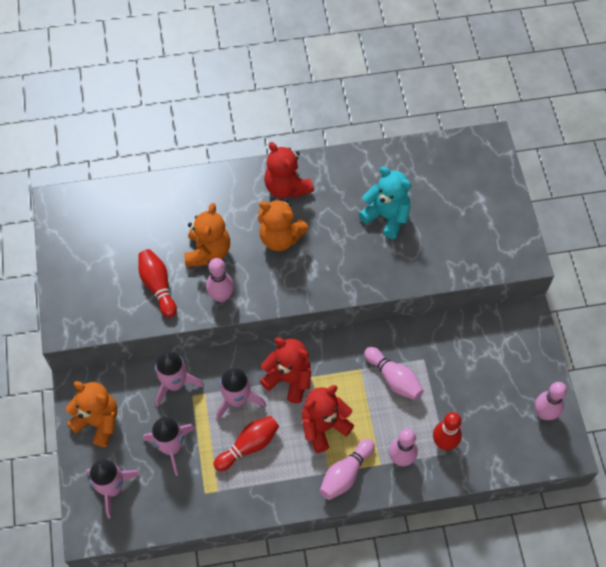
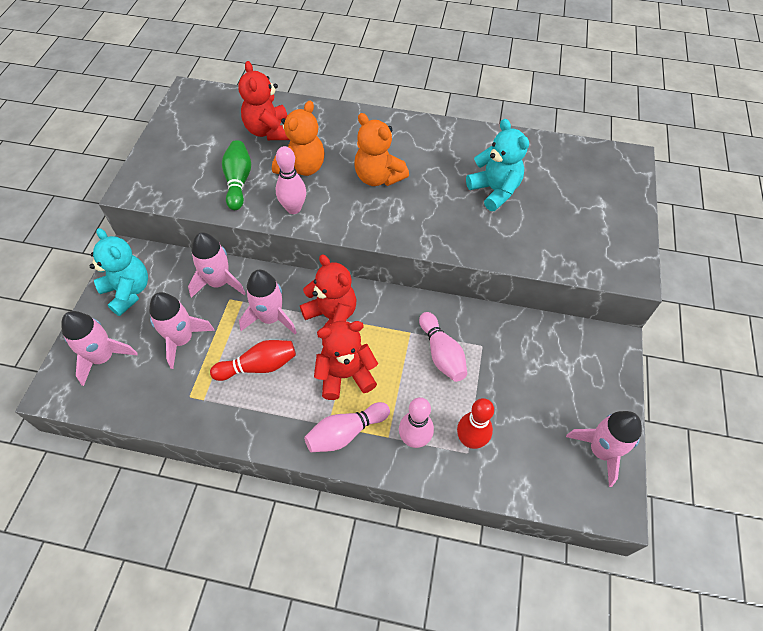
camera: 20 degrees right, 5 degrees down
(98, 421) = (128, 291): orange teddy bear -> turquoise teddy bear
(158, 286) = (238, 182): red bowling pin -> green bowling pin
(286, 187) = (405, 139): red teddy bear -> red teddy bear (268, 131)
(544, 413) = (601, 451): pink bowling pin -> pink rocket

